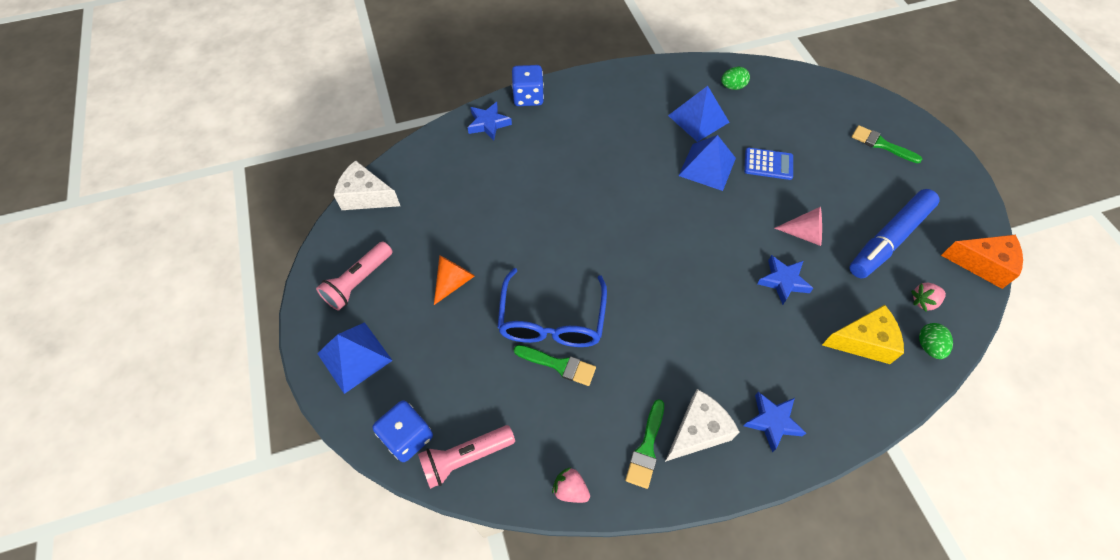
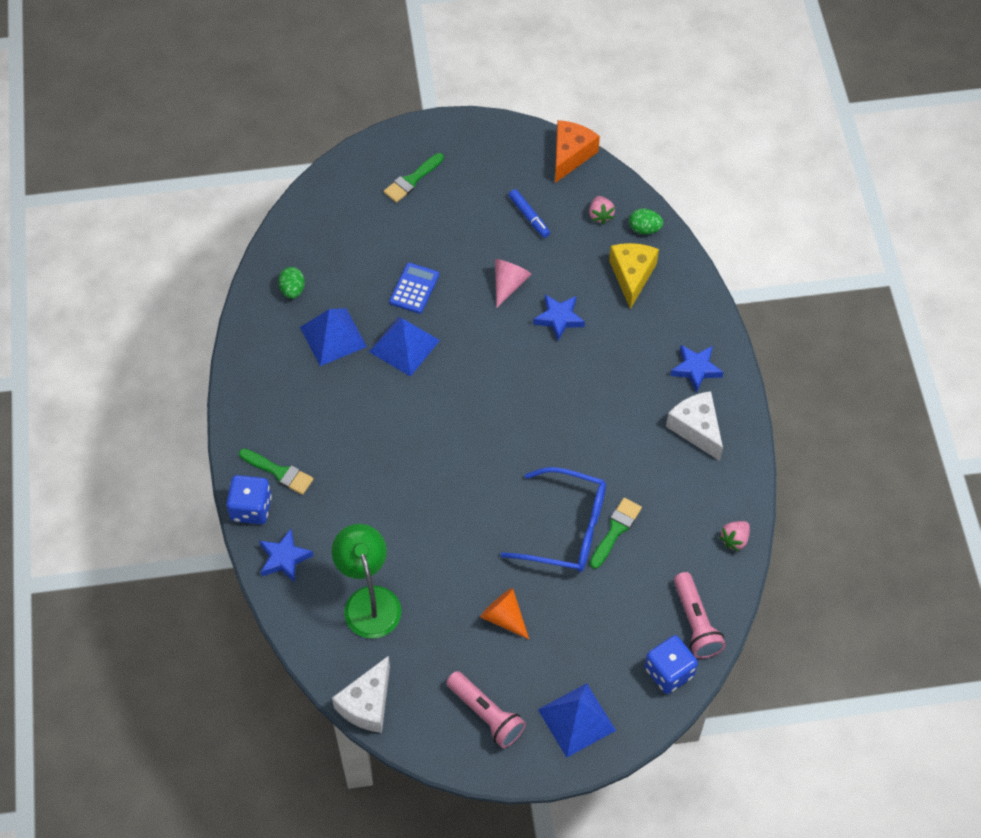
camera: 80 degrees left, 0 degrees up
(458, 182) = (369, 600): none -> green lamp
(646, 448) = (706, 472): green brush -> green brush (279, 472)
(888, 239) = (529, 217): blue marker -> blue marker, size x0.48

